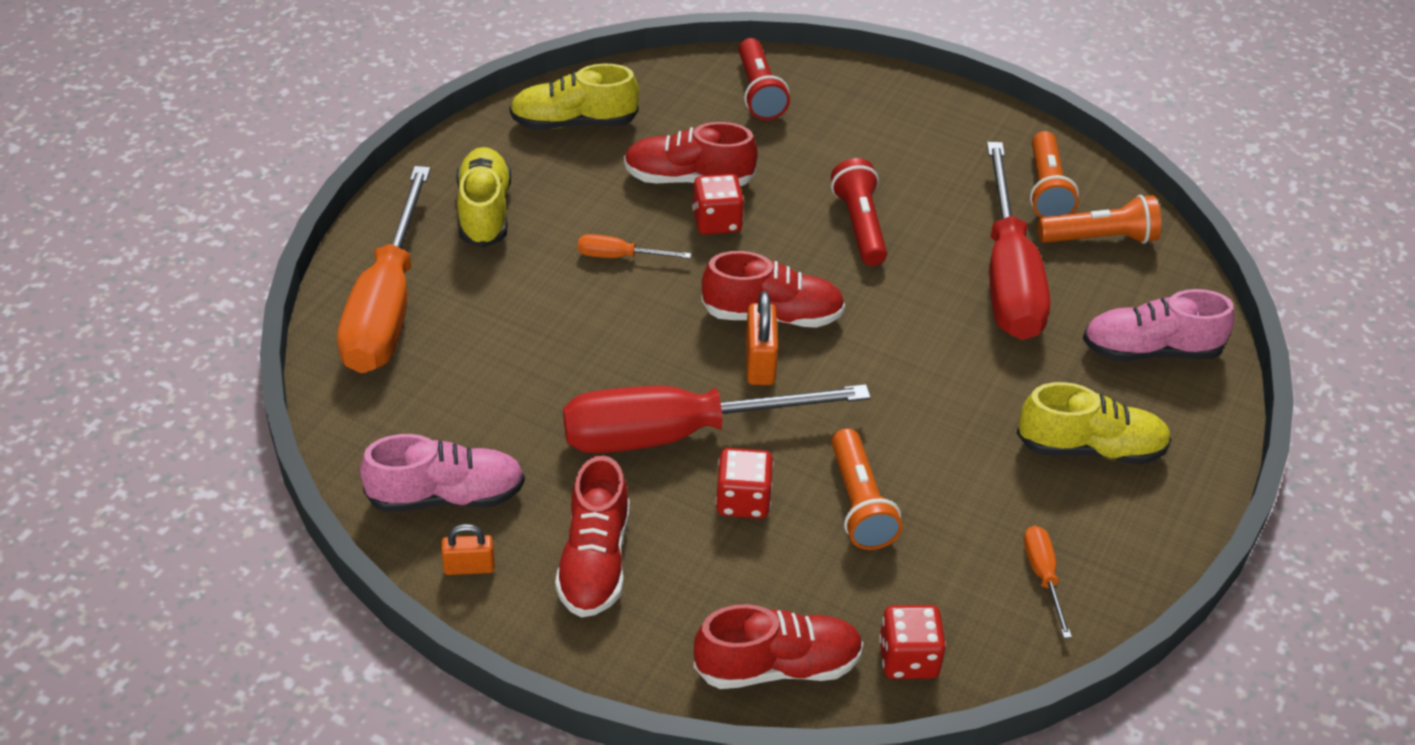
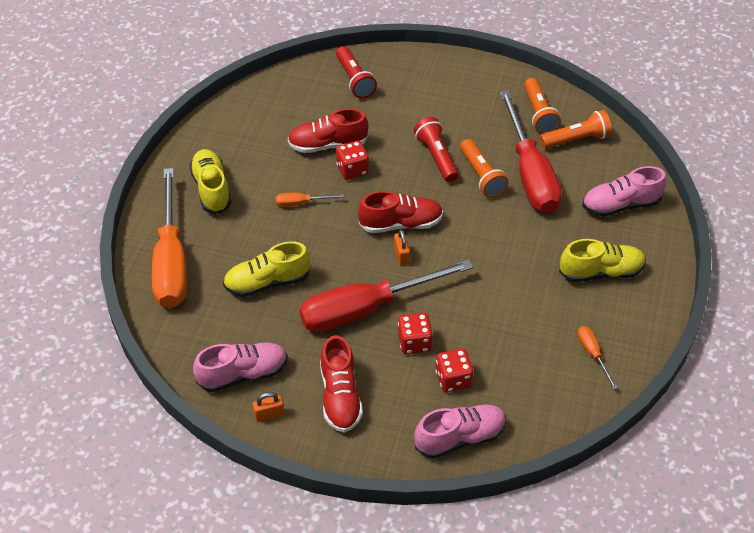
camera: 10 degrees left, 5 degrees up
(573, 123) = (248, 120): yellow shoe -> yellow shoe (267, 282)
(760, 363) = (401, 255): orange padlock -> orange padlock, size x0.66
(778, 666) = (460, 437): red shoe -> pink shoe
(859, 504) = (480, 331): orange flashlight -> orange flashlight (481, 176)
(908, 659) = (531, 418): red dice -> red dice (453, 379)

